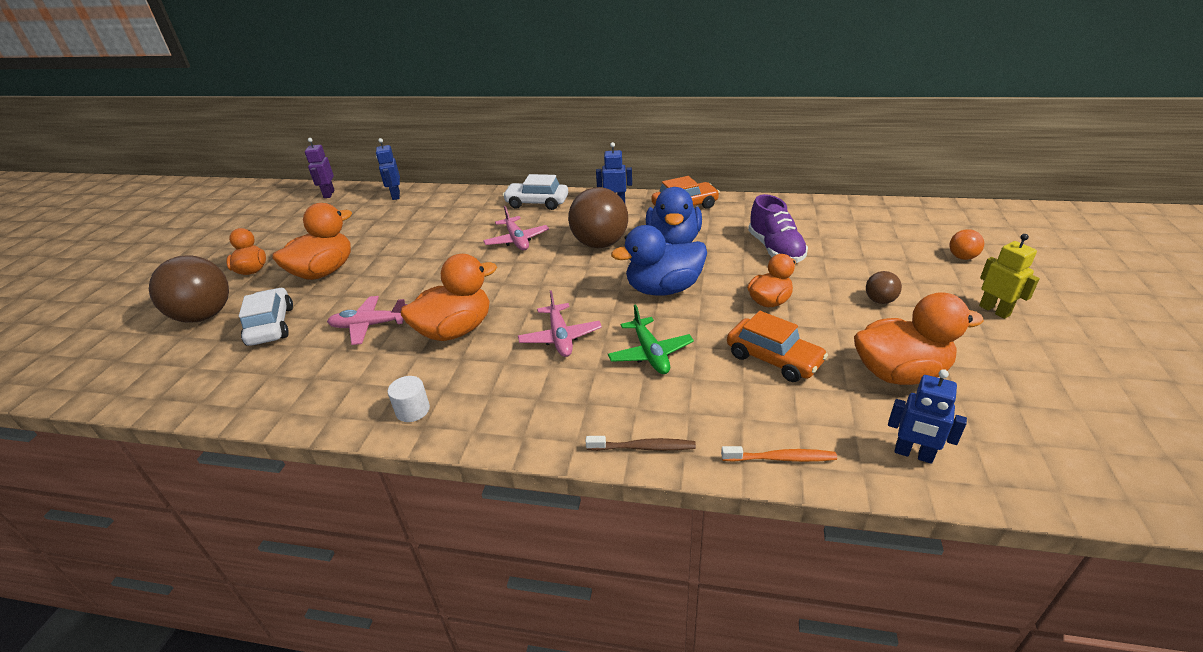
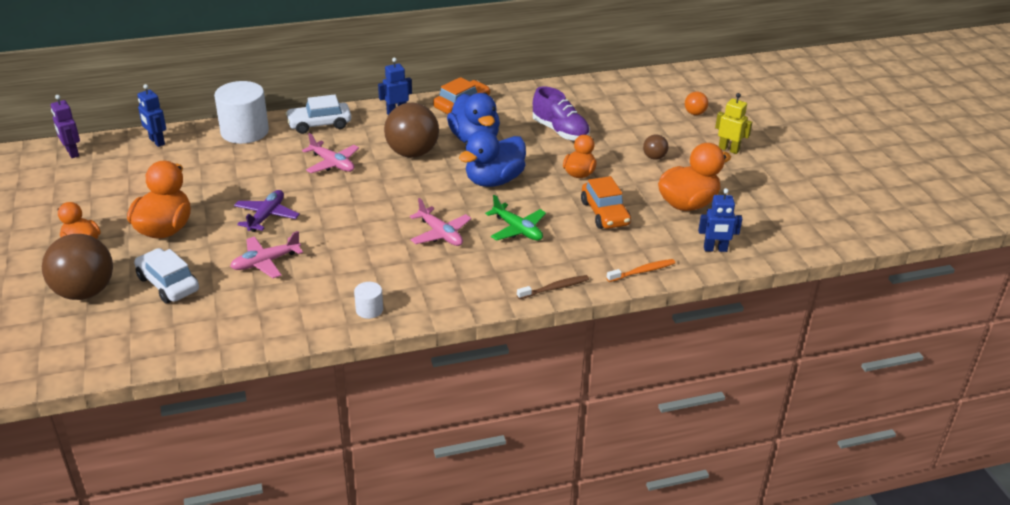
camera: 30 degrees left, 0 degrees up
(415, 278) = (266, 216): none -> purple plane
(455, 330) = (348, 248): orange duck -> none
(470, 199) = (244, 131): none -> white cylinder
(773, 359) = (605, 213): orange car -> orange car turned 60 degrees clockwise

